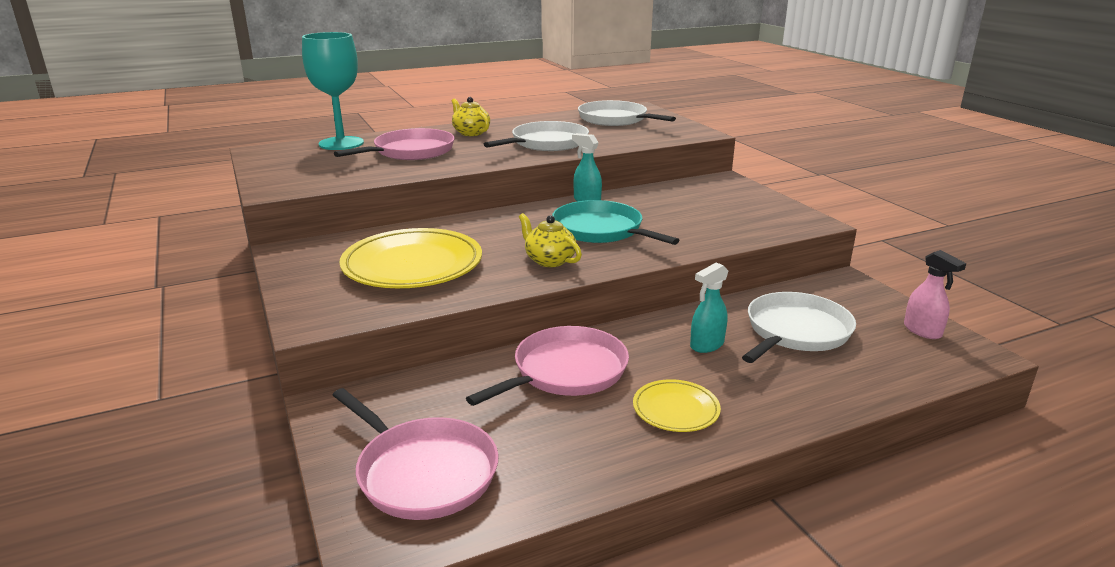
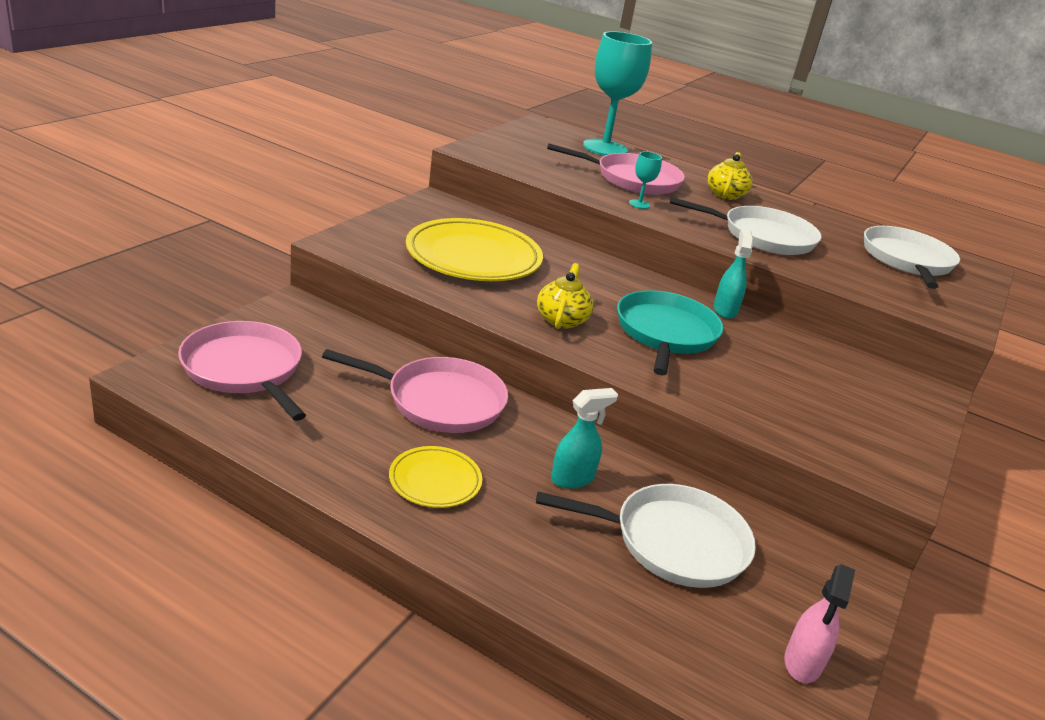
camera: 50 degrees right, 5 degrees up
(423, 472) = (245, 369): pink pan -> pink pan turned 135 degrees clockwise
(455, 162) = (639, 204): none -> turquoise goblet
(706, 345) = (573, 478): turquoise spray bottle -> turquoise spray bottle turned 135 degrees clockwise

